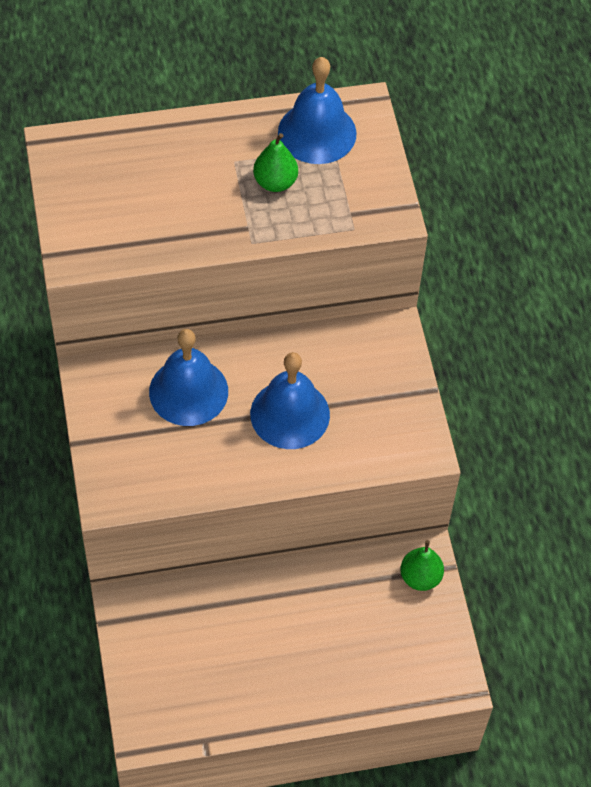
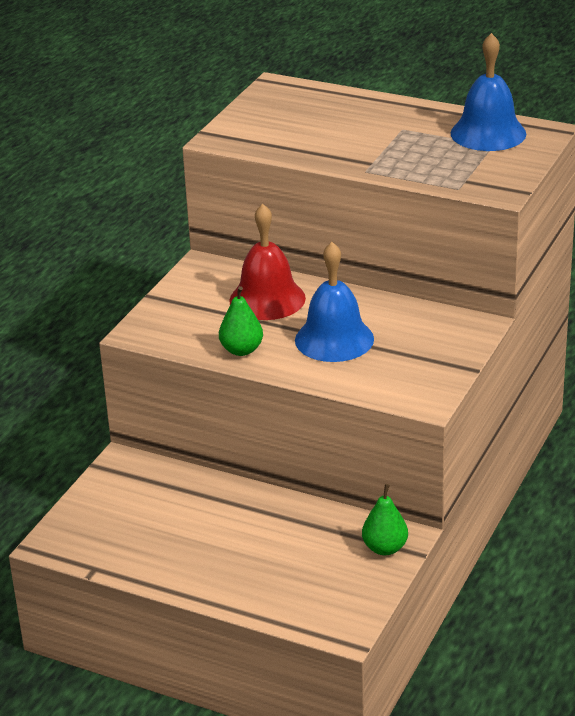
camera: 40 degrees right, 25 degrees down
(188, 391) = (267, 299): blue bell -> red bell
(275, 182) = (422, 147): green pear -> green pear (241, 350)

